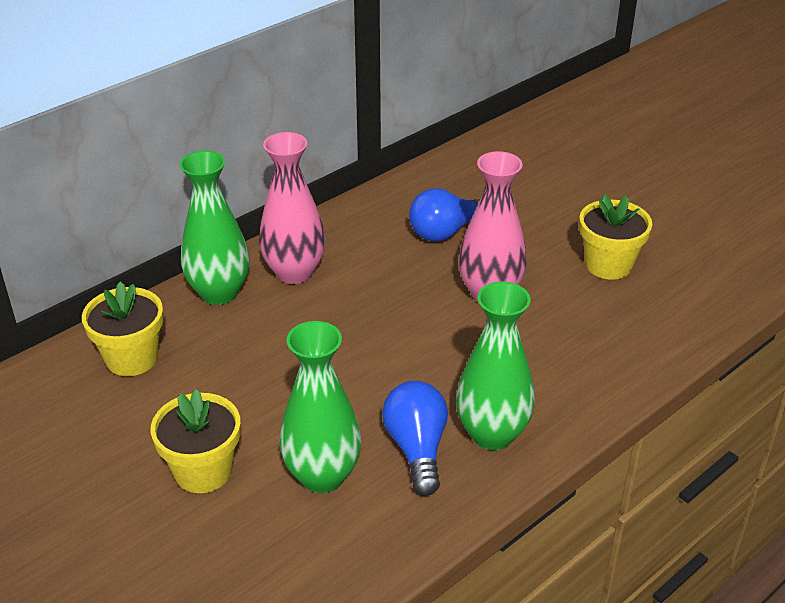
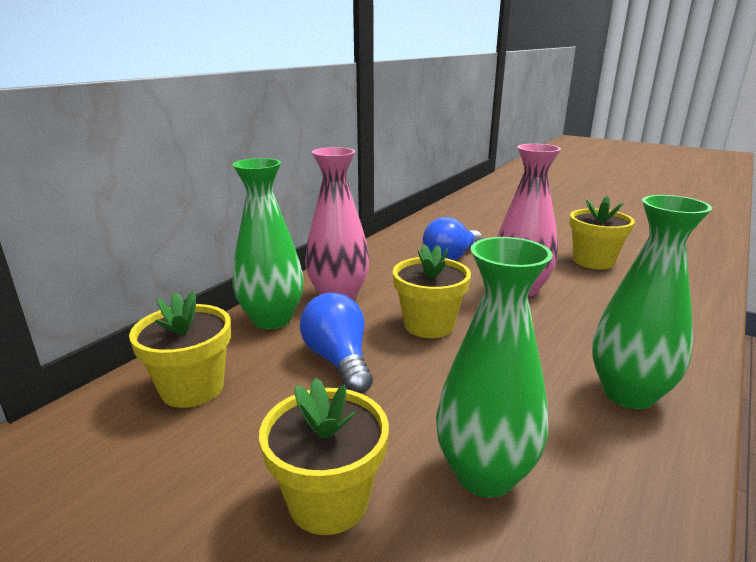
camera: 15 degrees left, 15 degrees down
(364, 326) = (429, 325): none -> yellow flower pot
(417, 448) = (567, 422): blue light bulb -> blue light bulb (338, 360)

